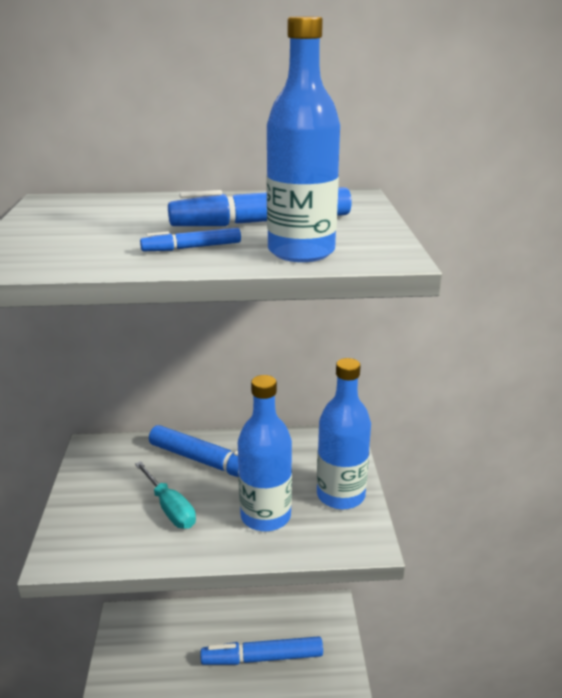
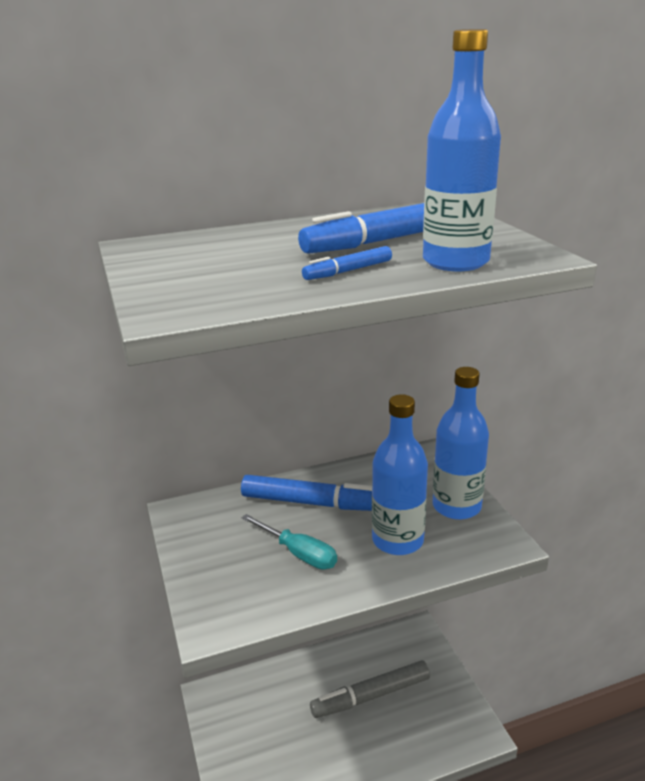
camera: 15 degrees left, 0 degrees up
(262, 657) = (371, 696): blue marker -> grey marker

